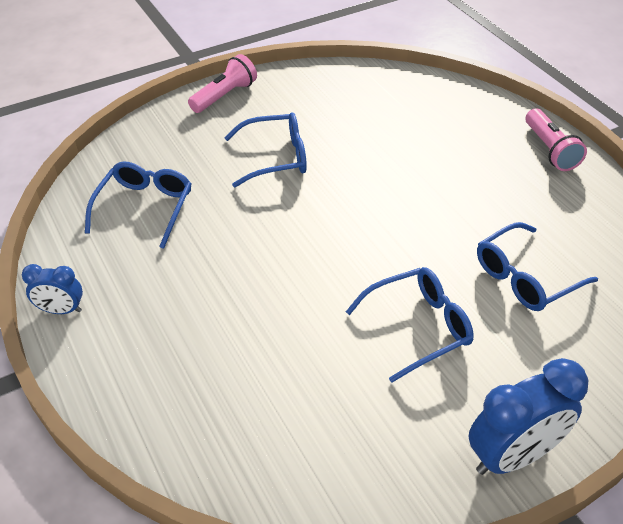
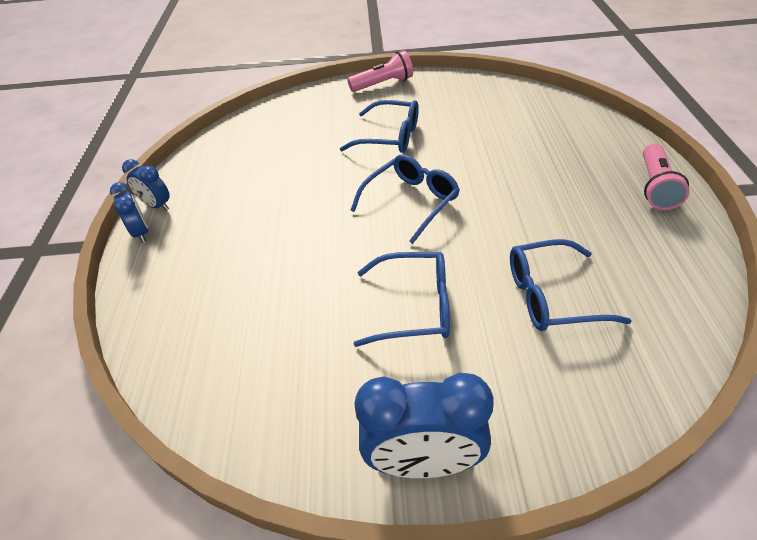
camera: 30 degrees right, 0 degrees up
(68, 347) = (141, 233): none -> blue clock
(145, 206) = (267, 149): blue glasses -> blue glasses (412, 201)

